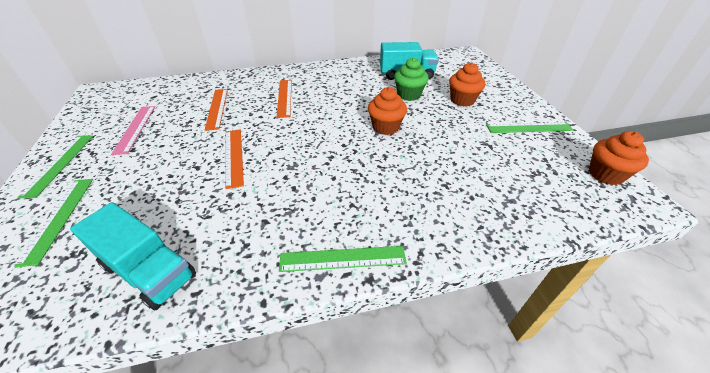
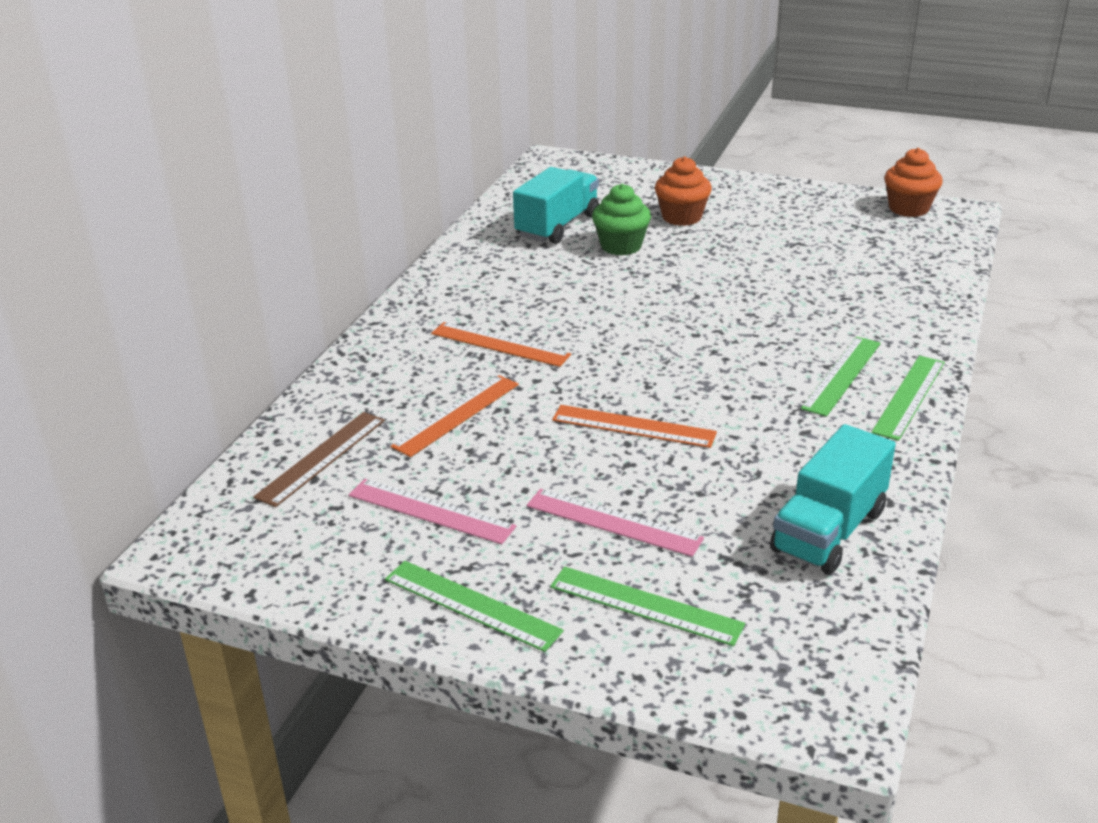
camera: 55 degrees left, 10 degrees down
(138, 180) = (613, 522): none -> pink ruler
(149, 271) = (828, 531): turquoise truck -> turquoise truck turned 150 degrees clockwise
(168, 93) = (321, 458): none -> brown ruler
(217, 108) = (457, 415): orange ruler -> orange ruler turned 75 degrees counterclockwise
(385, 127) = (686, 291): orange cupcake -> none
(529, 128) = (789, 206): green ruler -> green ruler (842, 375)

